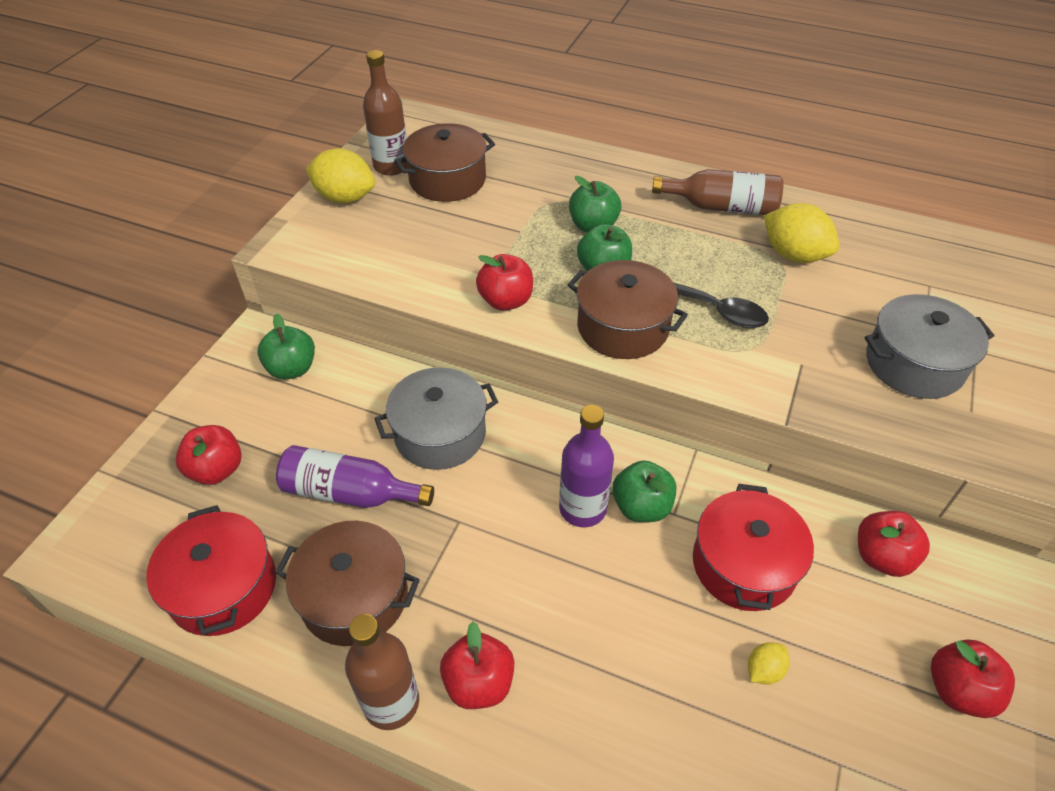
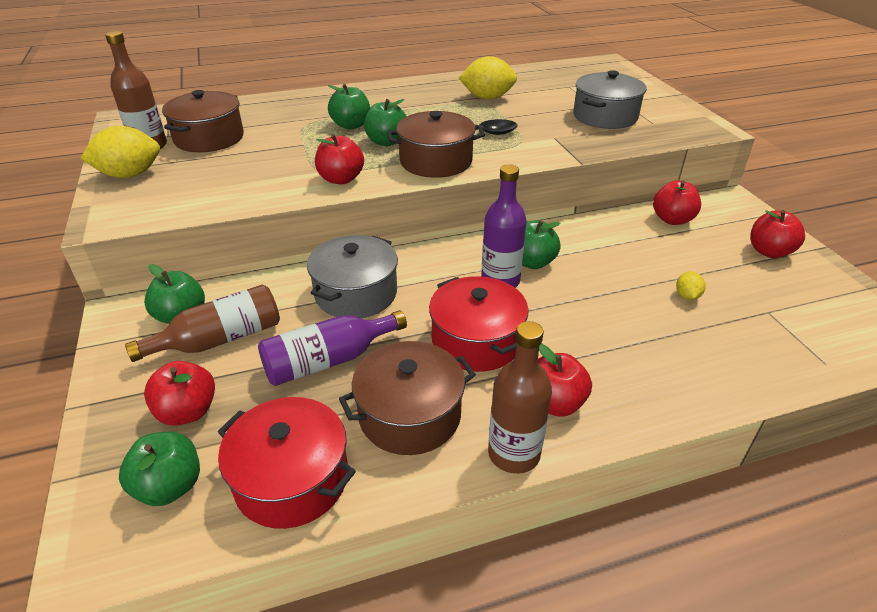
camera: 40 degrees left, 10 degrees down
(152, 529) = (170, 486): none -> green apple
(722, 207) = (419, 92): brown bottle -> brown bottle (220, 339)
(744, 564) = (617, 258): red pot -> red pot (476, 341)

